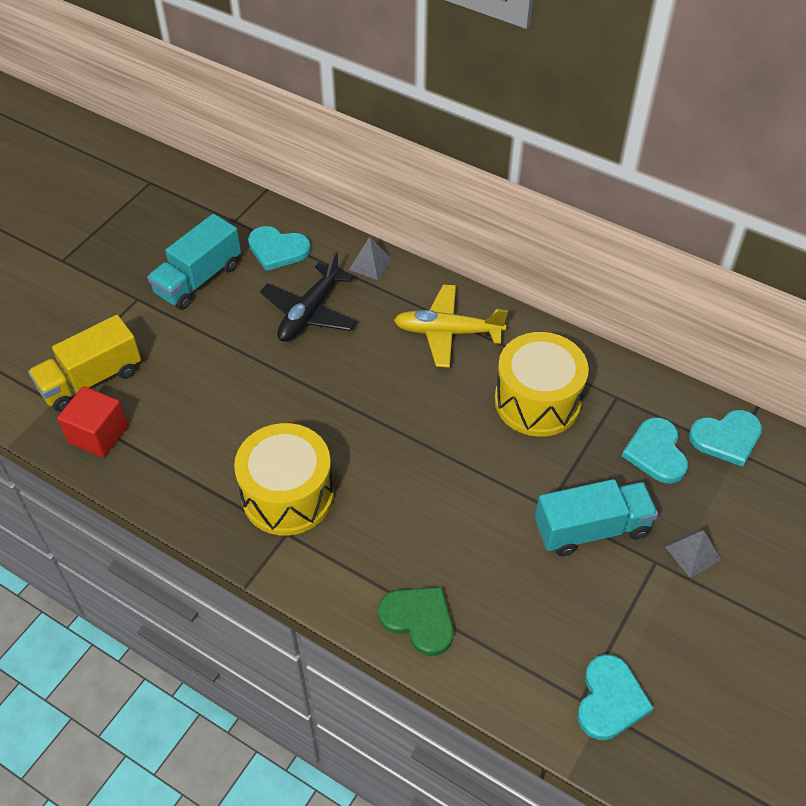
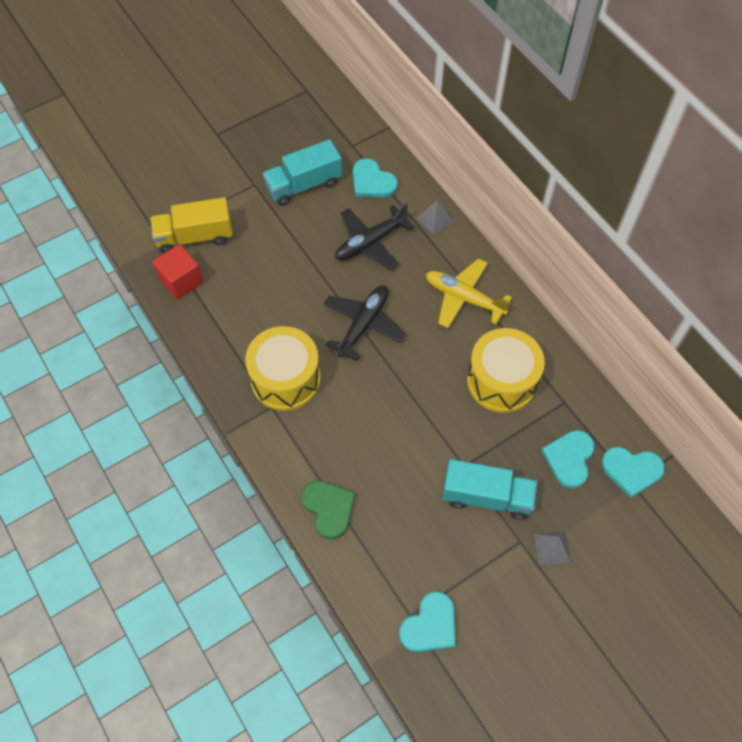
camera: 25 degrees right, 10 degrees up
(349, 401) = (363, 324): none -> black plane

